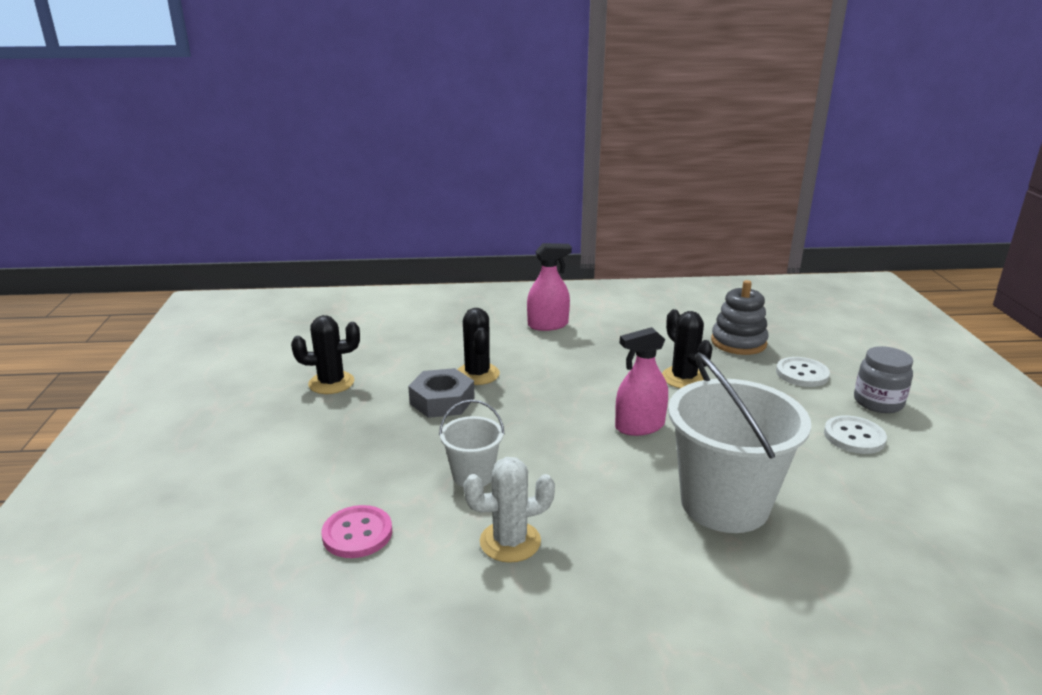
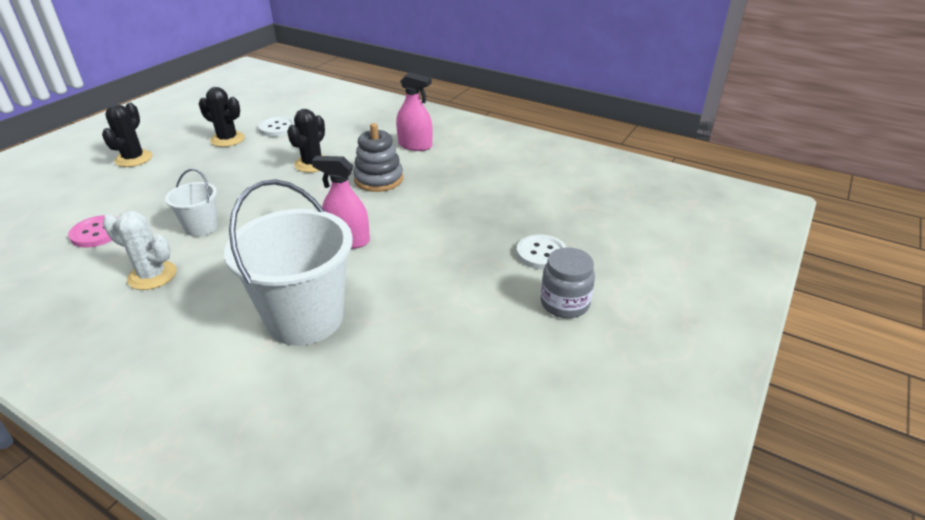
camera: 35 degrees right, 10 degrees up
(442, 401) = (264, 173): grey nut -> none
(683, 378) = (440, 219): black cactus -> black cactus (133, 159)
(738, 342) = (534, 209): grey stacking toy -> grey stacking toy (378, 179)
(854, 437) = (489, 320): white button -> white button (278, 128)

